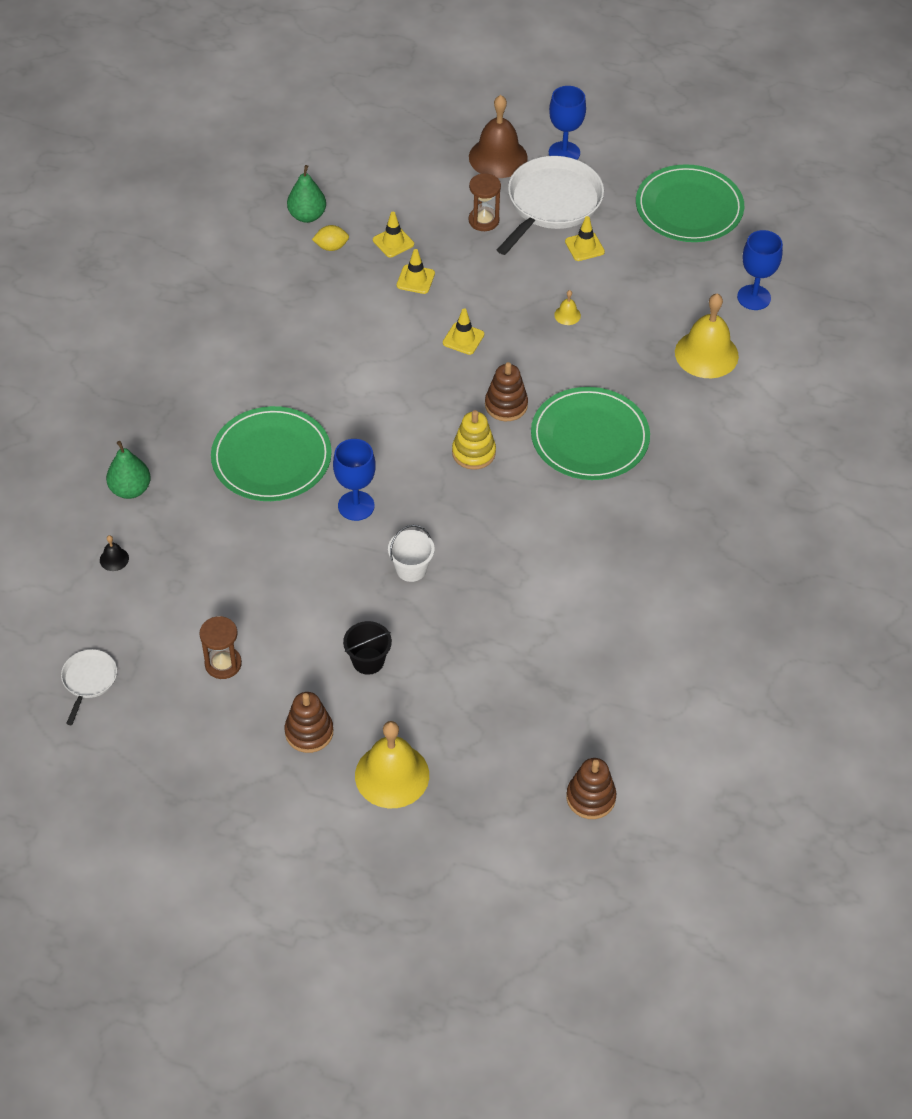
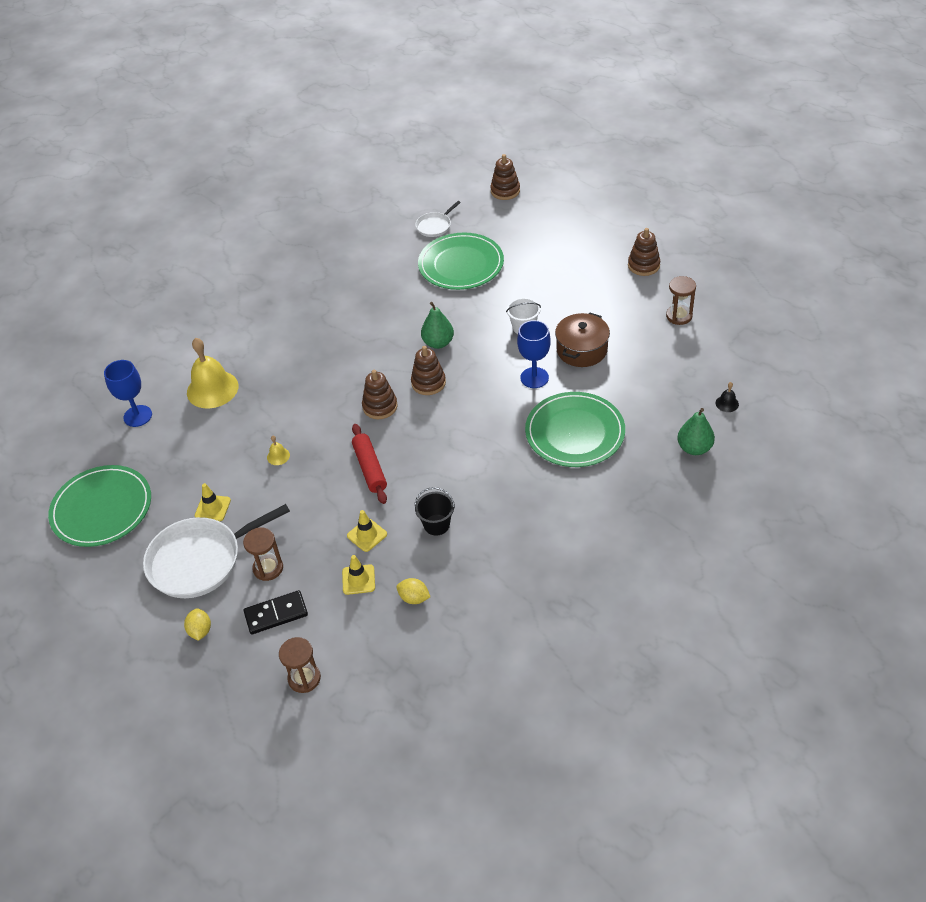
camera: 145 degrees left, 5 degrees down
(89, 680) = (773, 336): white pan -> white pan (435, 226)
(307, 216) = (413, 642): green pear -> green pear (438, 343)
(321, 565) = (582, 350): none -> brown pot
(368, 661) = (585, 288): black bucket -> black bucket (436, 525)
(380, 160) = (304, 678): none -> brown hourglass
(392, 775) = (607, 232): yellow bell -> none
(444, 191) = (276, 614): none -> black domino
(463, 339) = (370, 468): yellow traffic cone -> red rolling pin
(473, 452) = (428, 383): yellow stacking toy -> brown stacking toy
(498, 157) = (200, 631): brown bell -> yellow lemon
(564, 153) = (142, 609): blue goblet -> none
(589, 437) = (343, 364): green plate -> green plate (461, 264)

